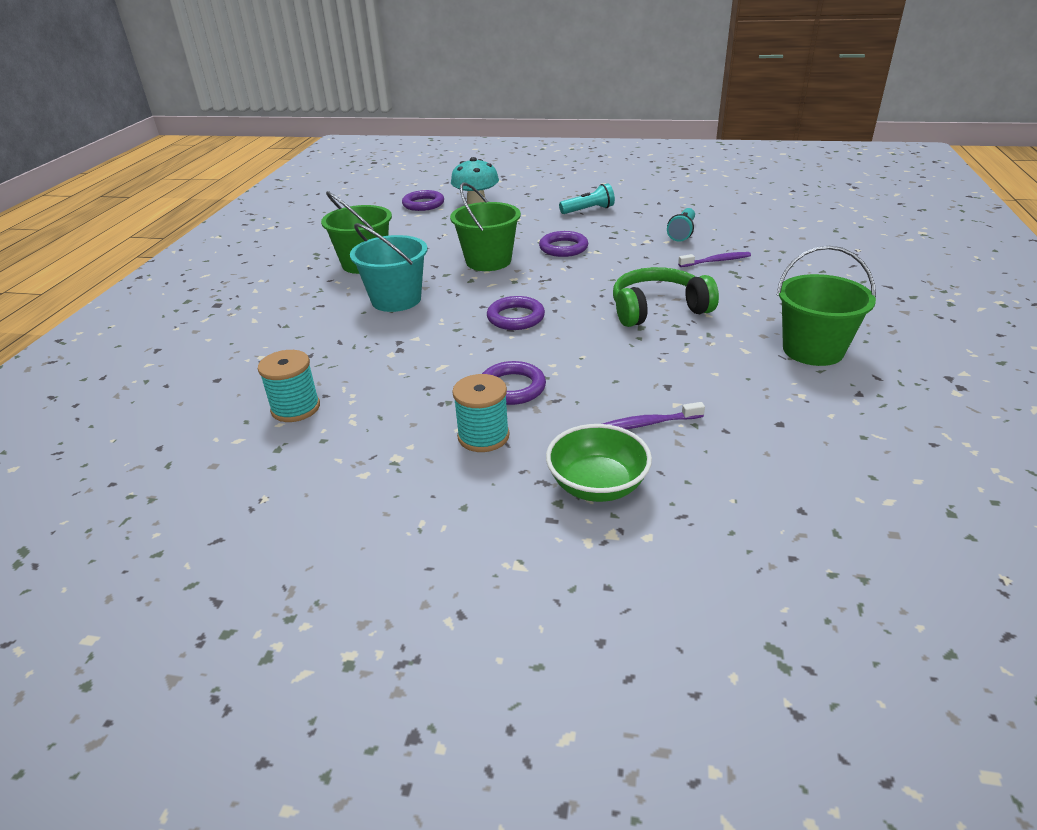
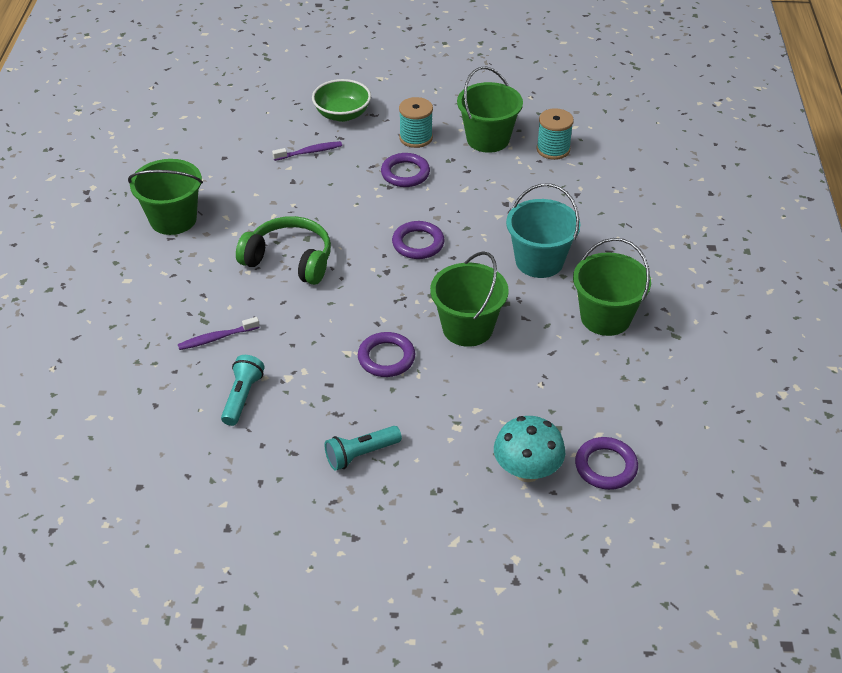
camera: 170 degrees right, 10 degrees up
(377, 428) = (488, 139): none -> green bucket
(657, 309) = (290, 260): green headphones -> green headphones turned 135 degrees counterclockwise

